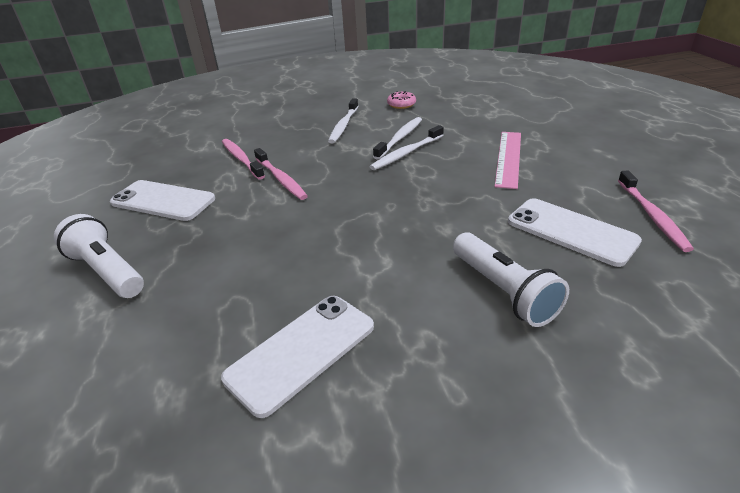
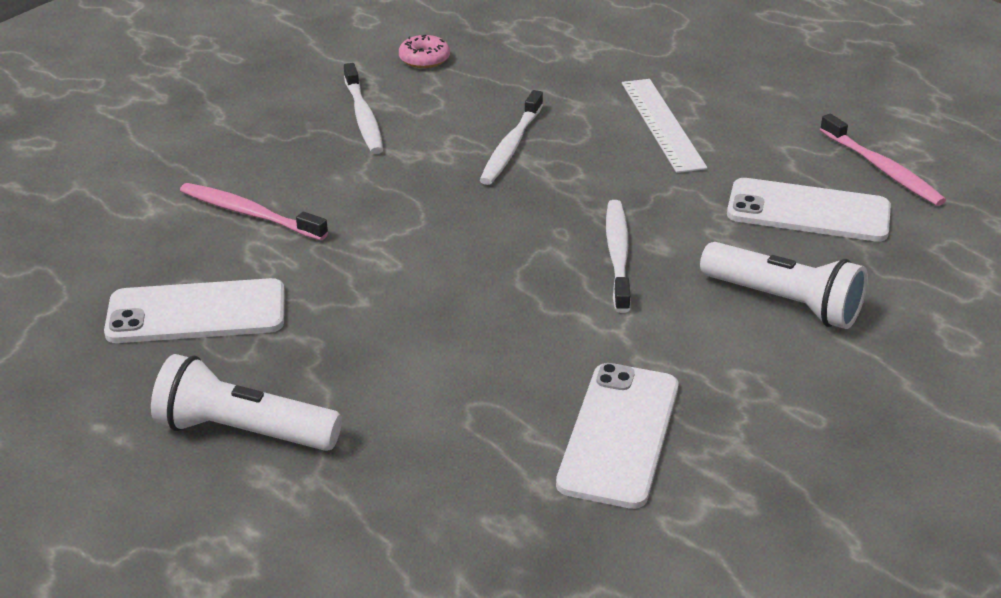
camera: 30 degrees left, 0 degrees up
(281, 179) = (356, 231): pink toothbrush -> none
(400, 138) = (478, 122): white toothbrush -> white toothbrush (618, 254)
(509, 158) = (662, 124): pink ruler -> white ruler

